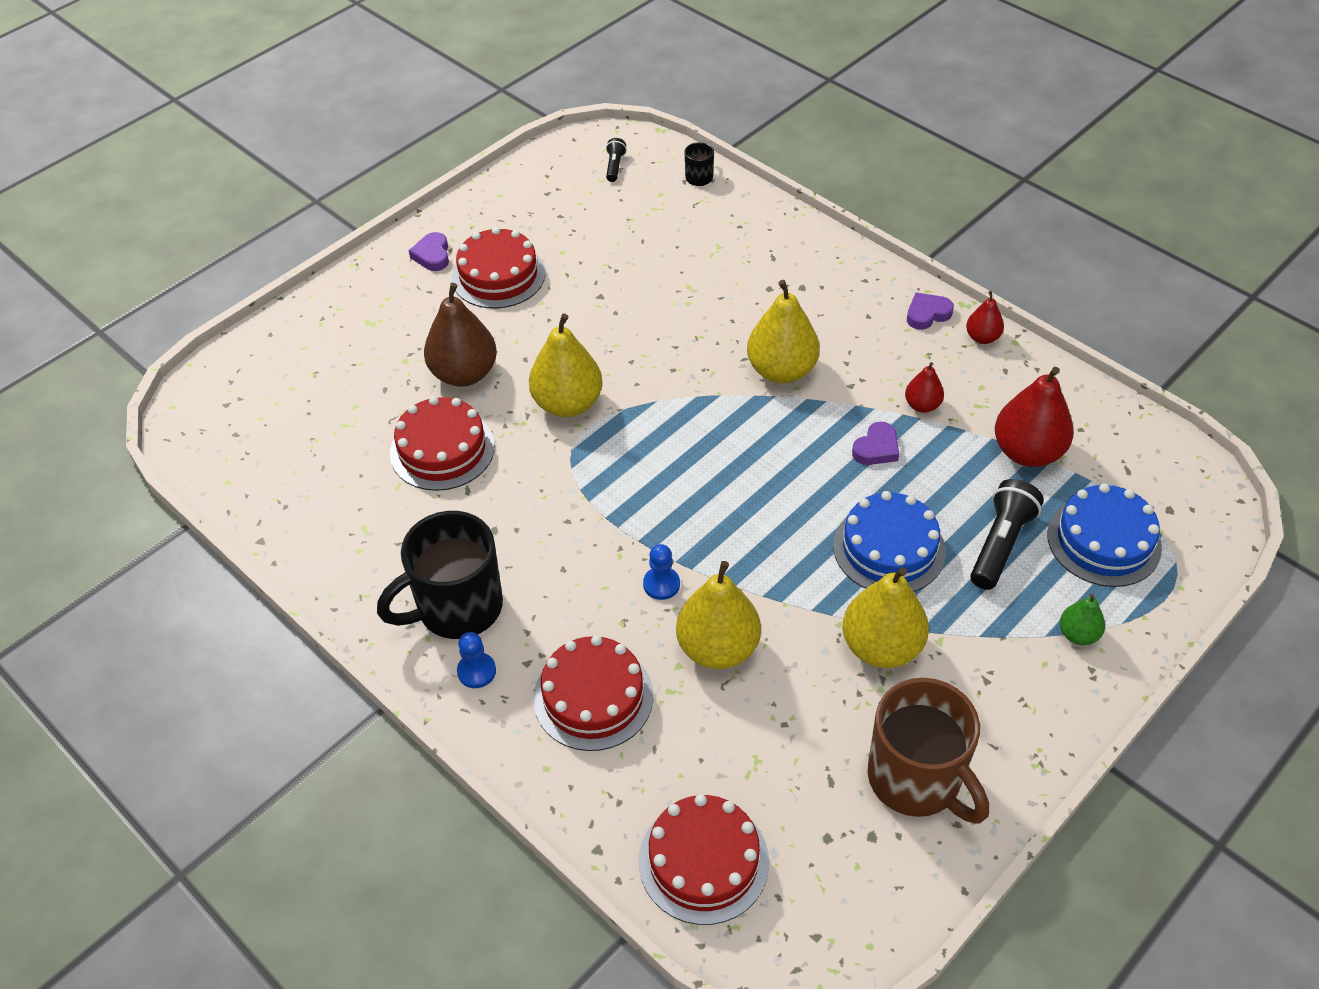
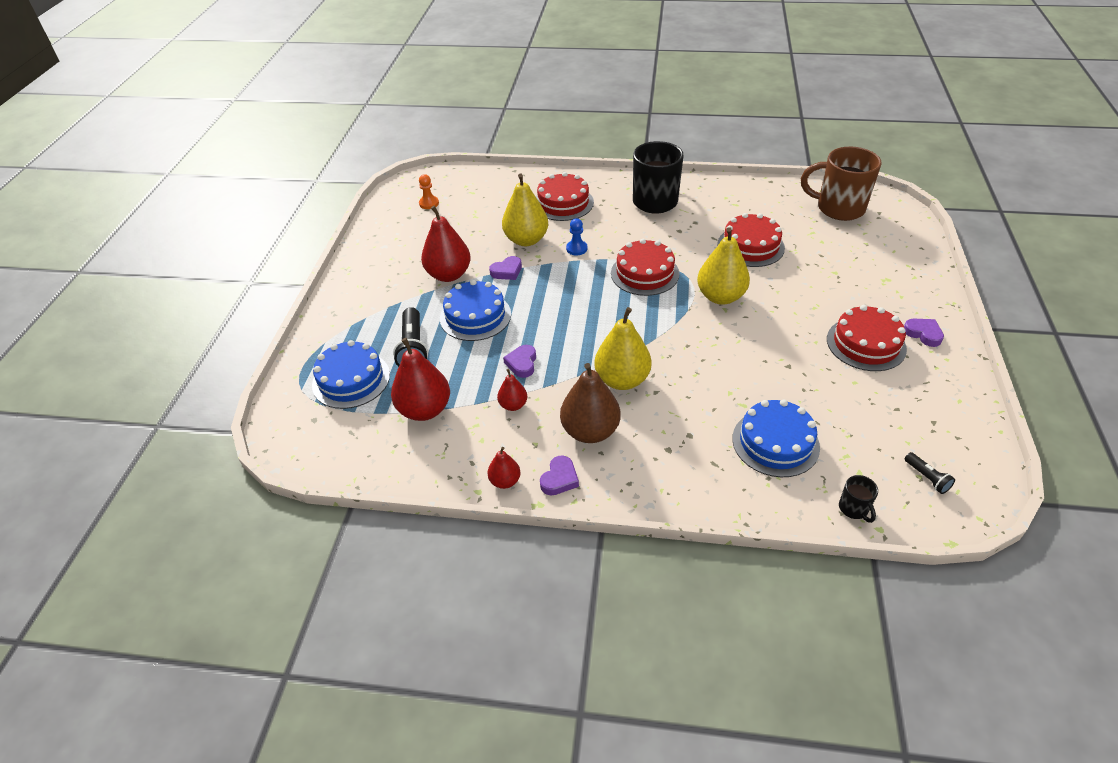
camera: 145 degrees right, 5 degrees down
(464, 374) = (795, 282): brown pear -> brown pear (590, 431)
(476, 671) = (620, 188): blue pawn -> none
(700, 245) = (775, 442): none -> blue cake
(703, 861) = (471, 184): red cake -> red cake (645, 273)
(792, 602) = (507, 271): none -> purple heart
(815, 853) = (429, 203): none -> orange pawn
(881, 647) = (449, 275): yellow pear -> red pear
(916, 780) = (400, 240): brown mug -> brown mug (838, 208)
(1078, 634) = (348, 326): green pear -> none

